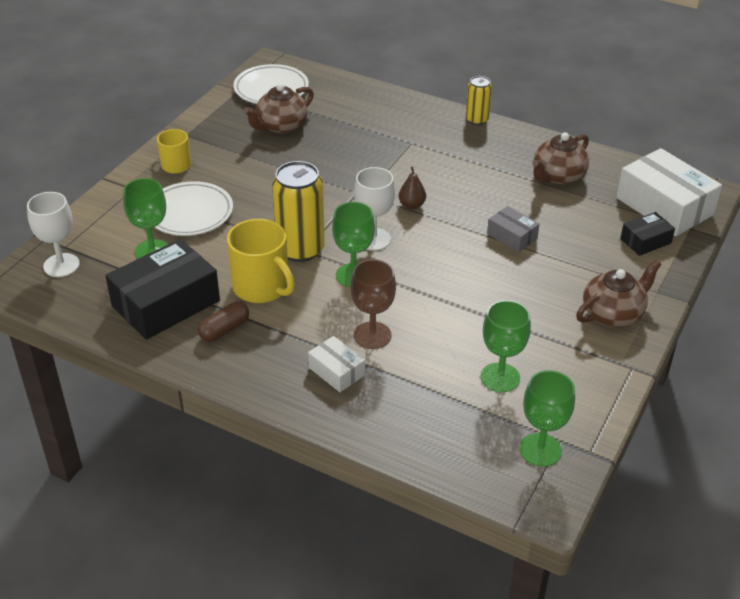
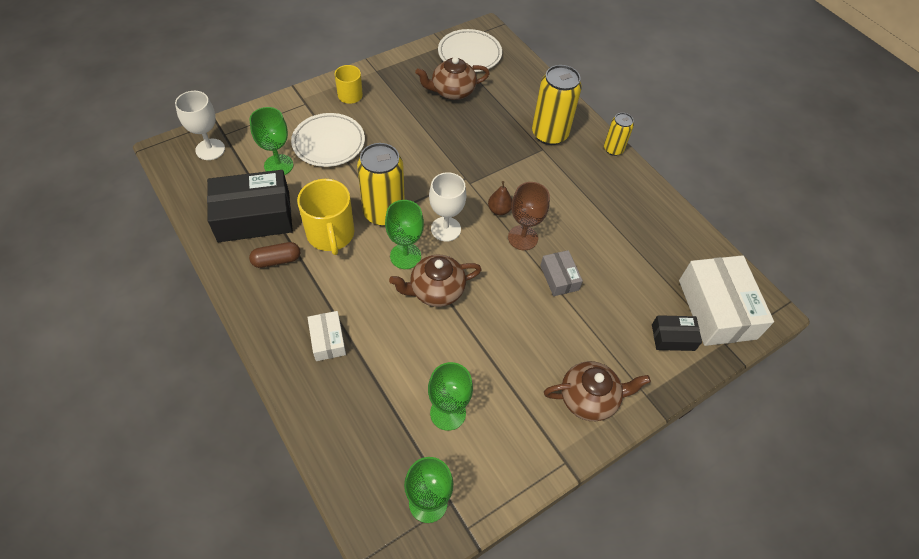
camera: 25 degrees right, 15 degrees up
(372, 335) = (378, 320): brown goblet -> brown goblet (523, 238)
(407, 128) = (549, 134): none -> yellow can
(558, 176) = (642, 235): brown teapot -> brown teapot (436, 290)

